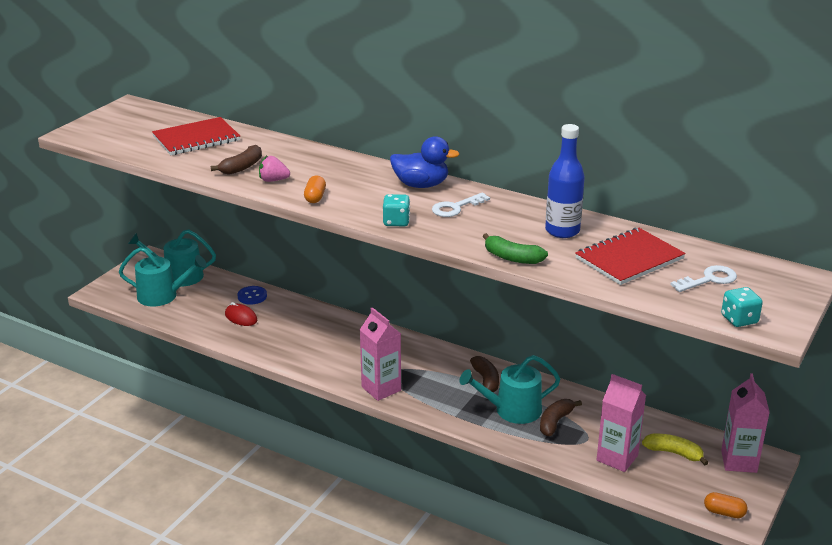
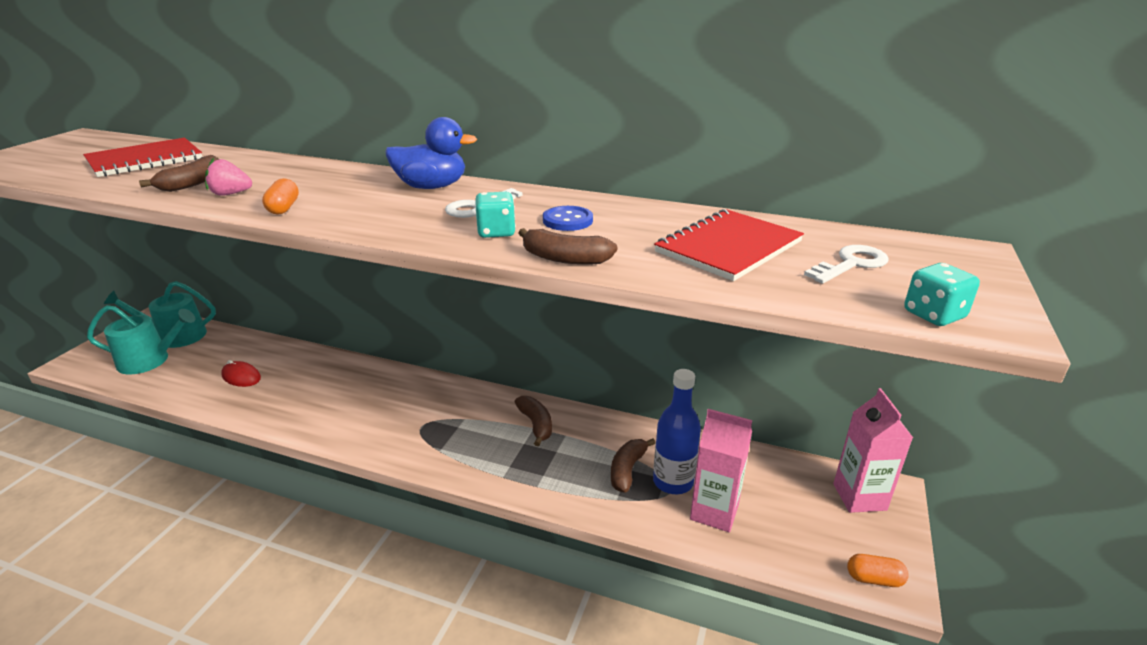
camera: 10 degrees left, 0 degrees up
(252, 296) = (259, 351): blue button -> blue button (567, 220)
(381, 389) = (408, 450): pink carton -> none
(396, 222) = (395, 227): turquoise dice -> turquoise dice (496, 232)
(512, 258) = (565, 259): green banana -> brown banana
(512, 410) = (573, 460): turquoise watering can -> none
(562, 231) = (625, 222): blue bottle -> blue bottle (673, 482)
(674, 453) = (779, 495): yellow banana -> none

